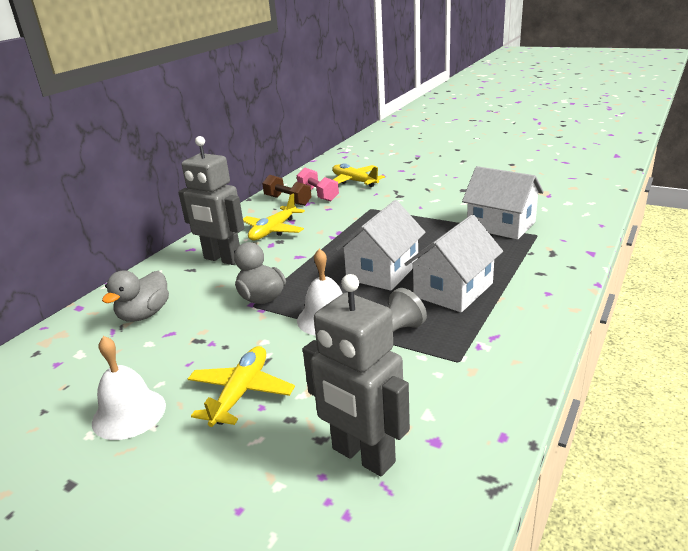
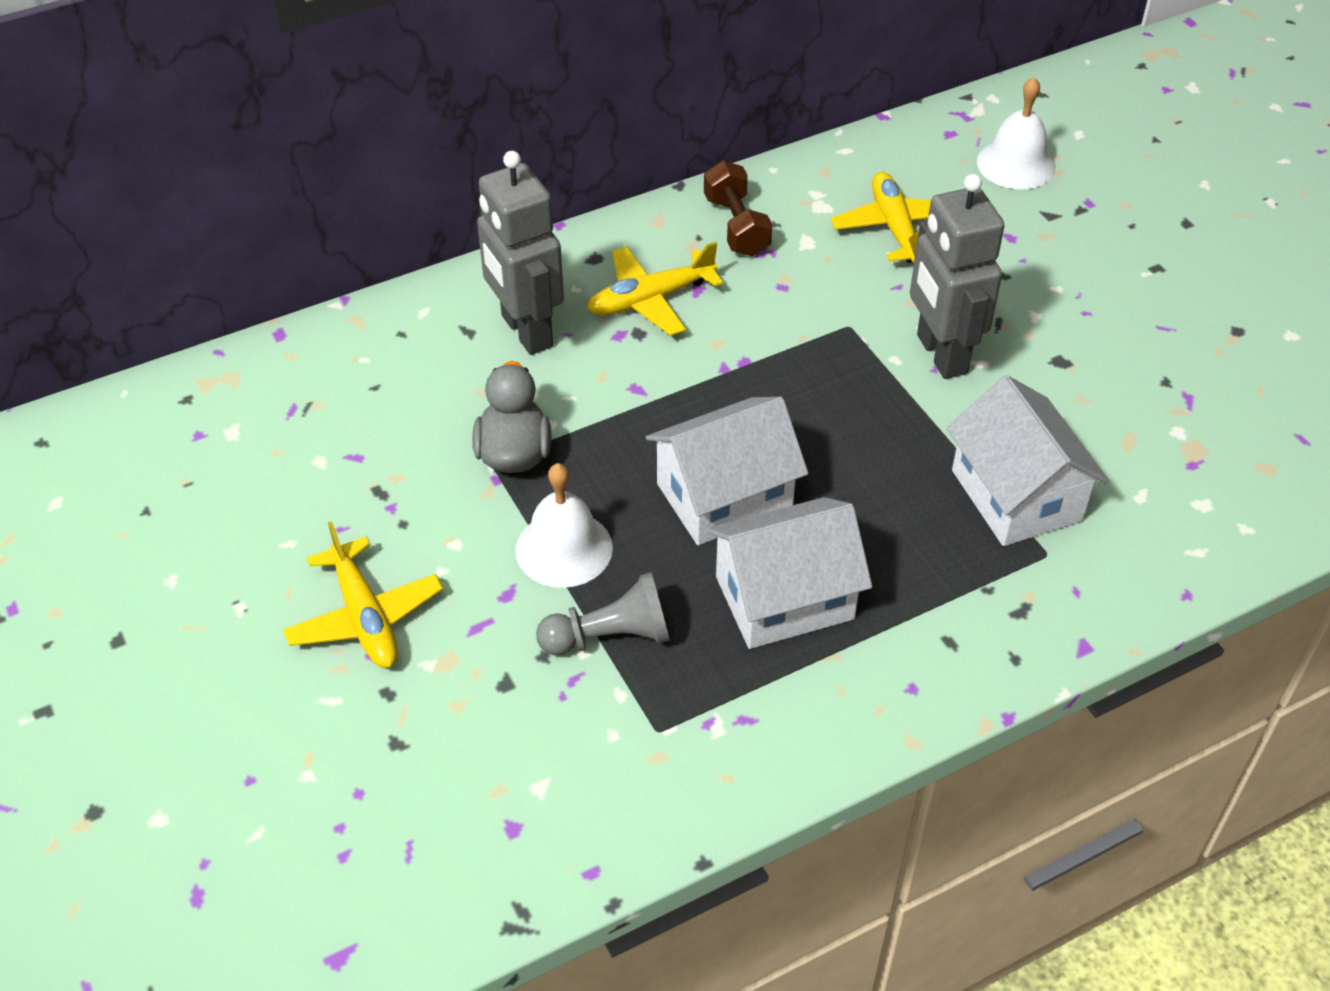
camera: 30 degrees right, 20 degrees up
(129, 413) = (228, 572): white bell -> white bell (1016, 164)
(144, 314) = (348, 399): grey duck -> none
(241, 393) = (365, 617): yellow plane -> yellow plane turned 105 degrees clockwise
(318, 195) = (799, 236): pink dumbbell -> none
(362, 456) = (420, 795): grey robot -> grey robot (940, 354)

